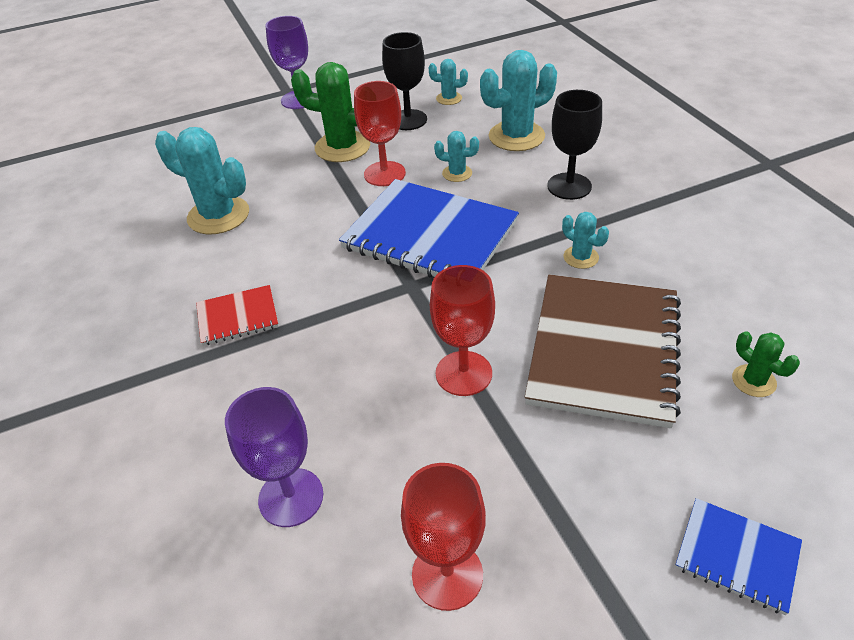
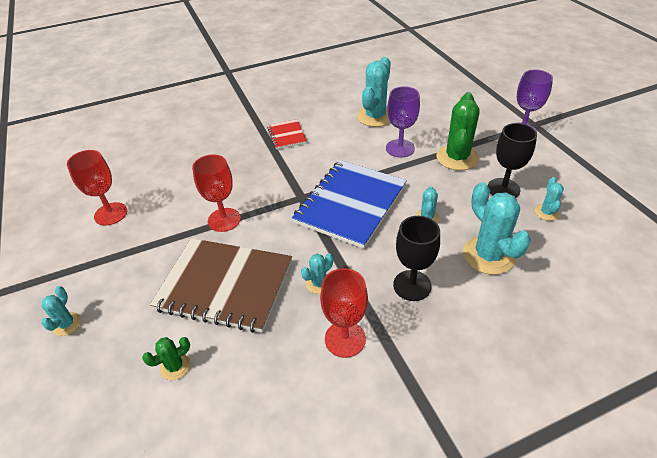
camera: 90 degrees right, 0 degrees up
(291, 497) = (169, 165): purple goblet -> purple goblet (400, 148)
(384, 174) = (423, 180): red goblet -> red goblet (345, 339)
(737, 556) = (67, 324): blue notebook -> turquoise cactus

